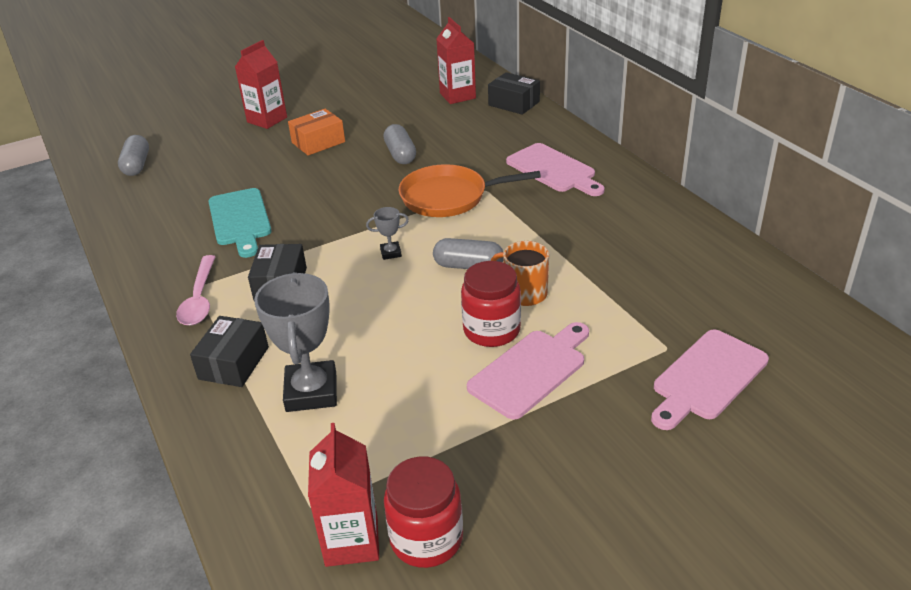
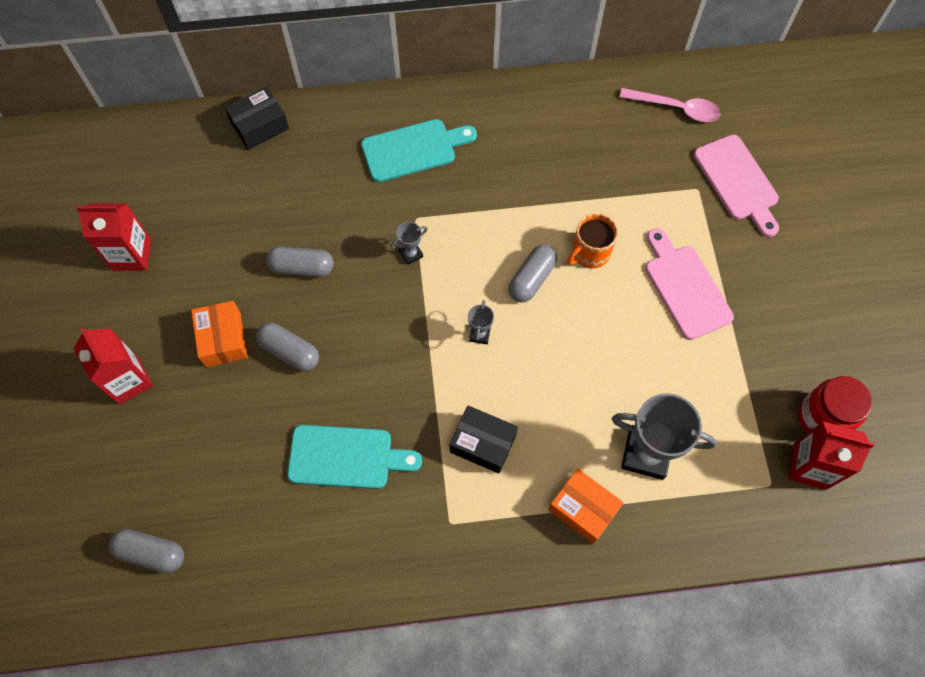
camera: 70 degrees left, 30 degrees up
(199, 299) = (472, 523): pink spoon -> pink spoon (676, 108)
(233, 363) = (583, 509): black box -> orange box
(322, 170) = (290, 351): none -> grey capsule
(448, 197) = (411, 254): orange pan -> grey trophy
(457, 96) = (205, 169): red carton -> red carton (132, 255)
(491, 330) = (626, 295): red jar -> none
(553, 170) = (413, 149): pink cutting board -> turquoise cutting board

